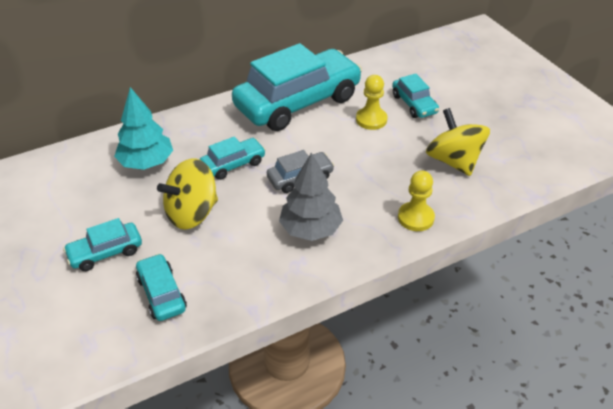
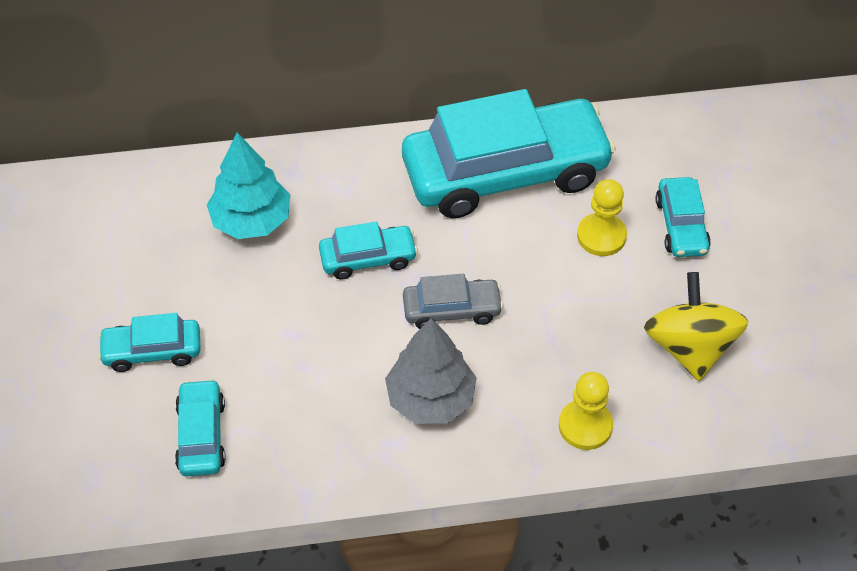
camera: 20 degrees right, 10 degrees up
(192, 213) = (282, 323): yellow spinning top -> none

